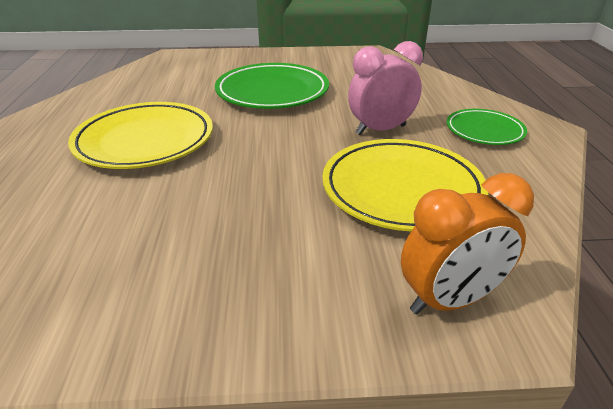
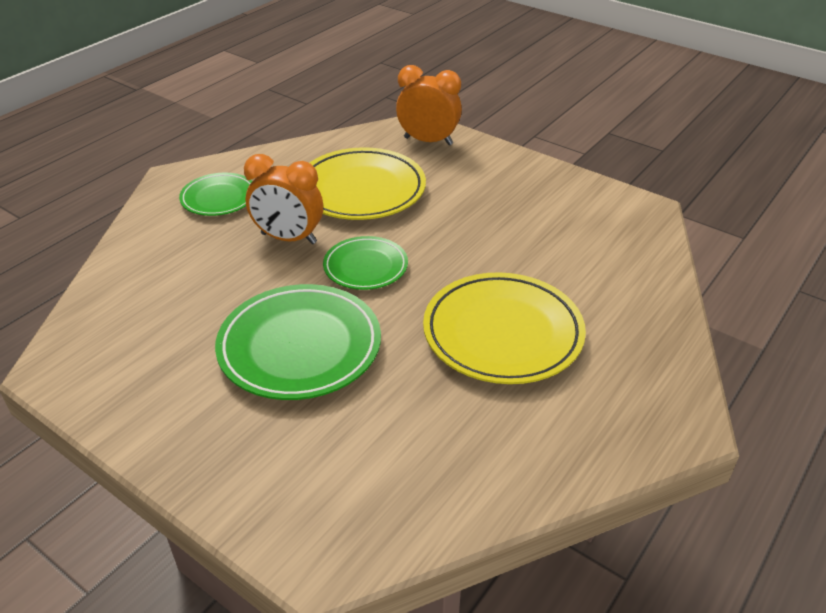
camera: 140 degrees left, 5 degrees up
(296, 137) = (365, 267): none -> green plate
(380, 130) = (288, 238): pink clock -> orange clock

